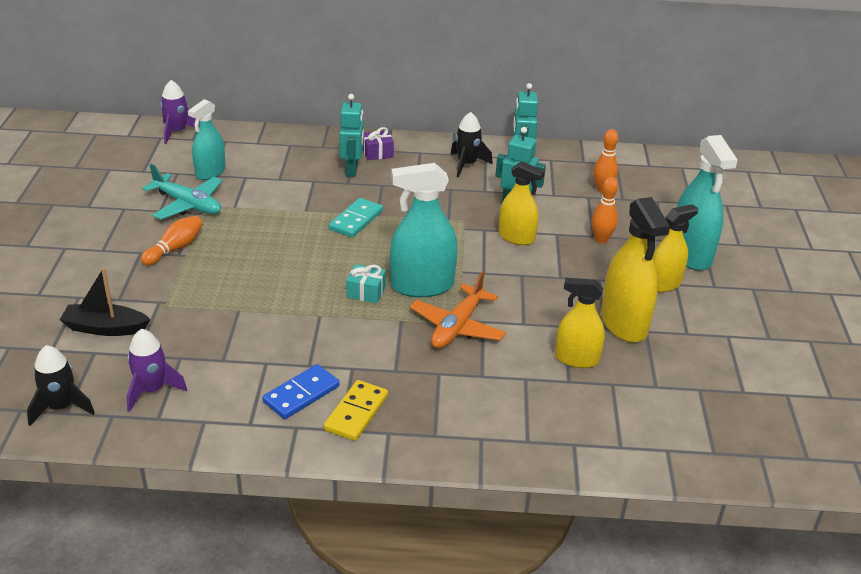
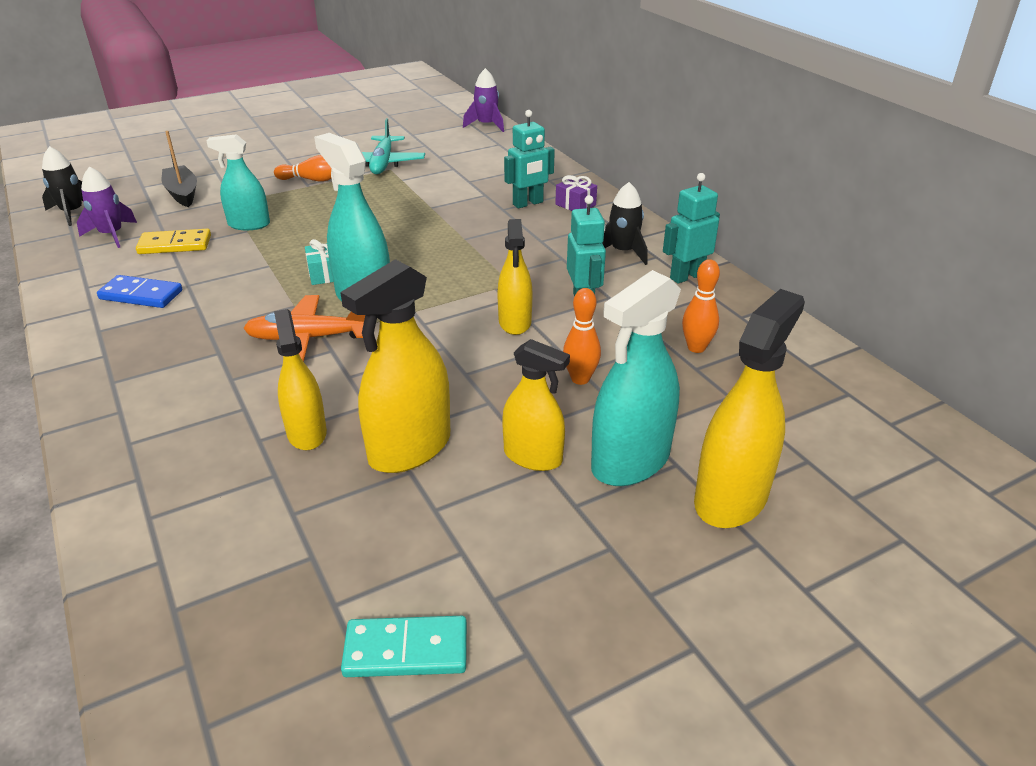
camera: 60 degrees right, 0 degrees up
(210, 172) = (442, 155): turquoise spray bottle -> turquoise spray bottle (249, 224)
(356, 220) = (442, 232): turquoise domino -> turquoise domino (406, 650)
(356, 413) = (127, 329): yellow domino -> yellow domino (175, 245)
(739, 239) = (731, 498): none -> yellow spray bottle

